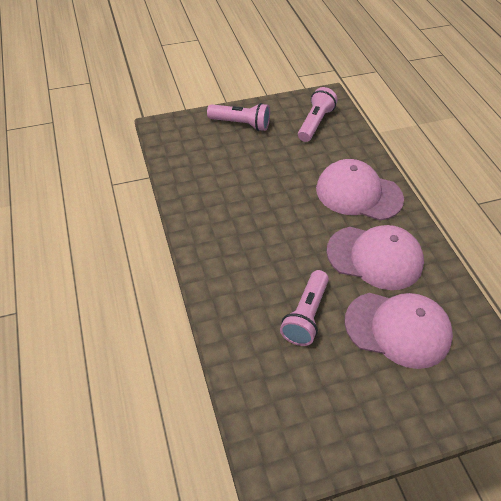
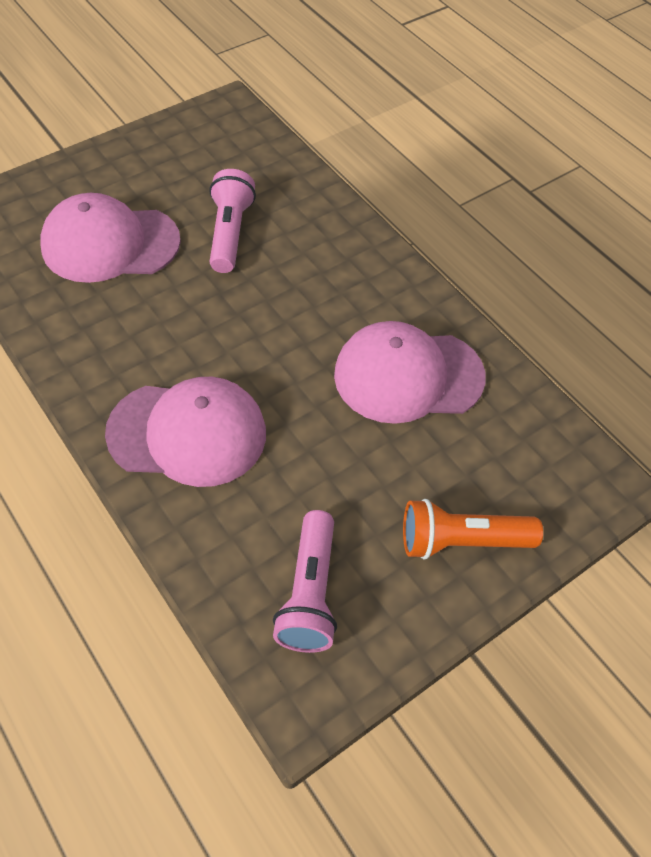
camera: 160 degrees right, 5 degrees up
(241, 124) = (461, 541): pink flashlight -> orange flashlight
(375, 257) = (147, 327): pink cap -> pink cap (408, 376)

